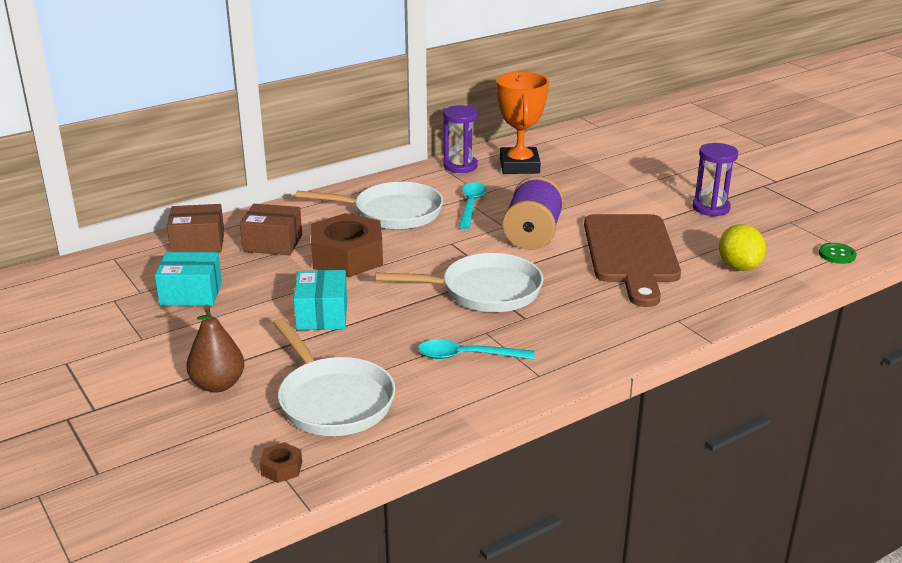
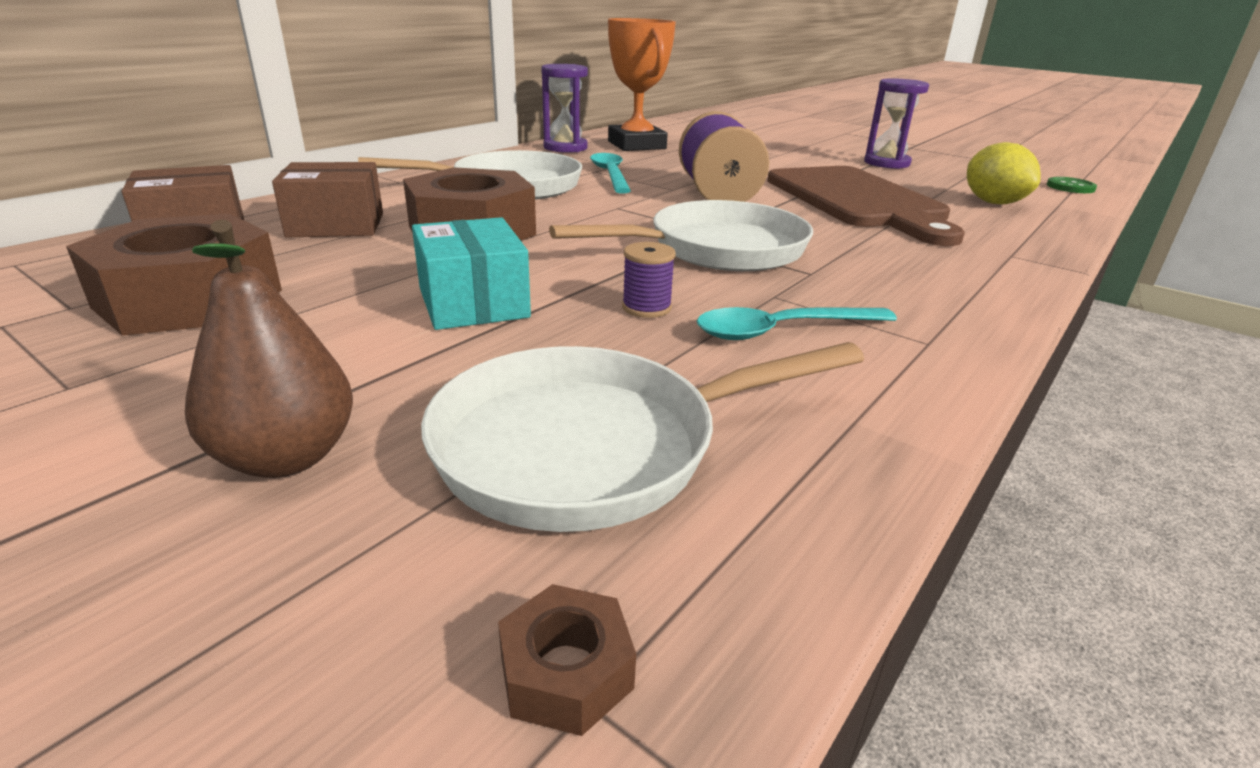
camera: 20 degrees left, 0 degrees up
(191, 294) = (189, 298): turquoise box -> brown nut
(333, 400) = (592, 447): white pan -> white pan turned 120 degrees clockwise
(408, 330) = (646, 307): none -> purple spool

